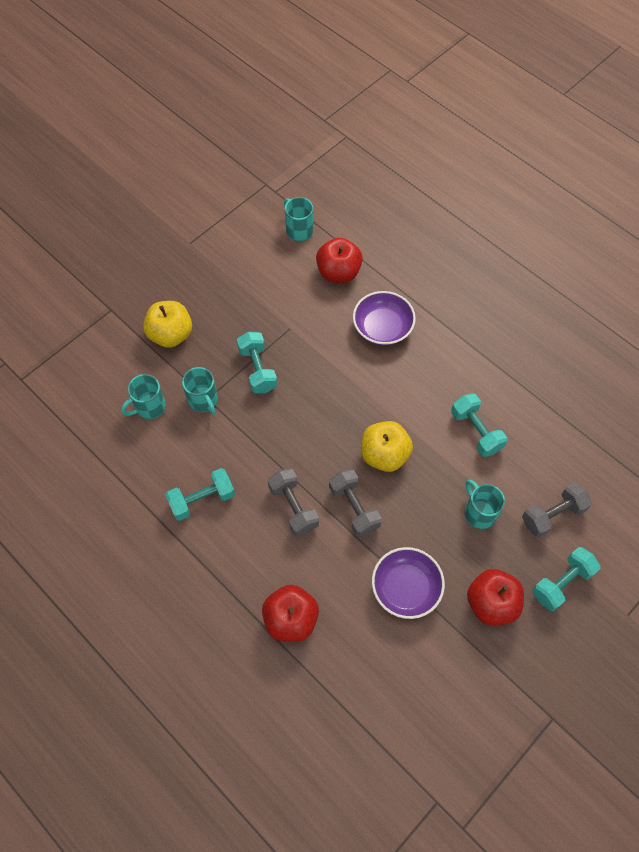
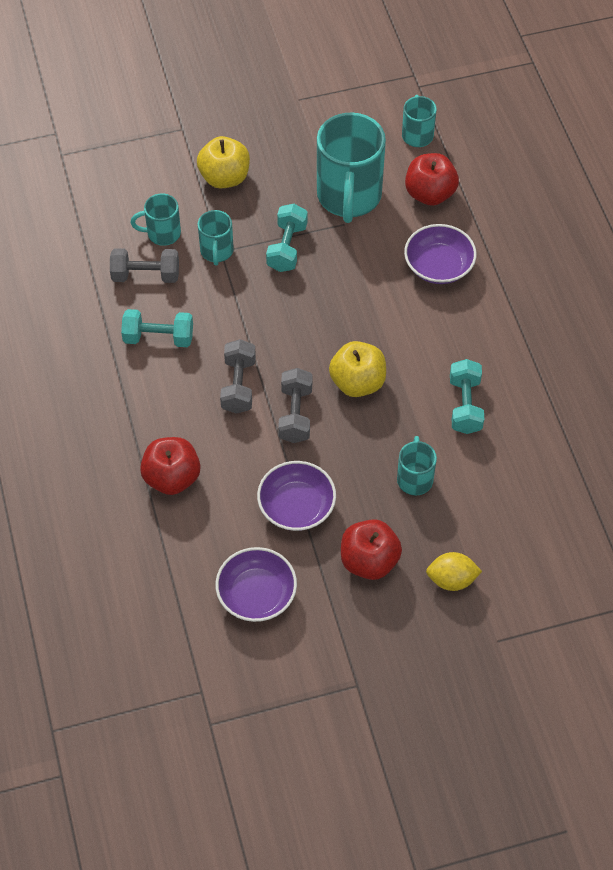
camera: 30 degrees right, 5 degrees down
(279, 304) = (349, 197): none -> turquoise mug
(424, 685) = (256, 594): none -> purple bowl
(552, 515) = (487, 517): grey dumbbell -> grey dumbbell (146, 275)
(561, 583) = (451, 579): turquoise dumbbell -> yellow lemon

